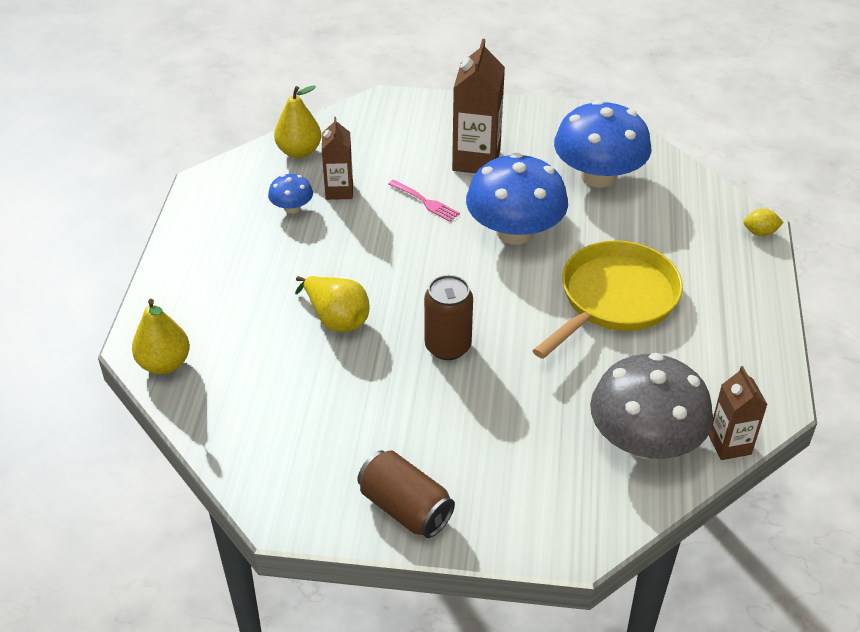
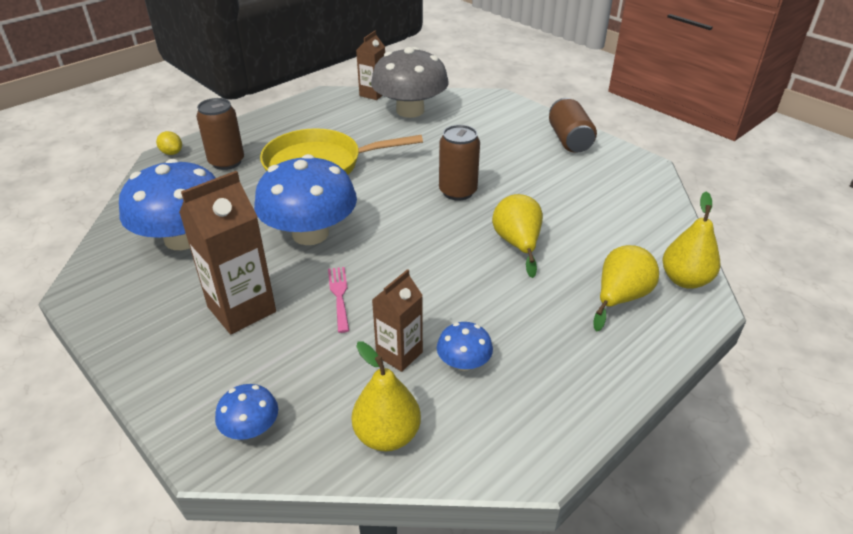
camera: 140 degrees left, 5 degrees down
(212, 315) = (620, 298): none -> yellow pear
(377, 117) = (251, 428): none -> blue mushroom
(697, 252) = (226, 162): none -> brown can

